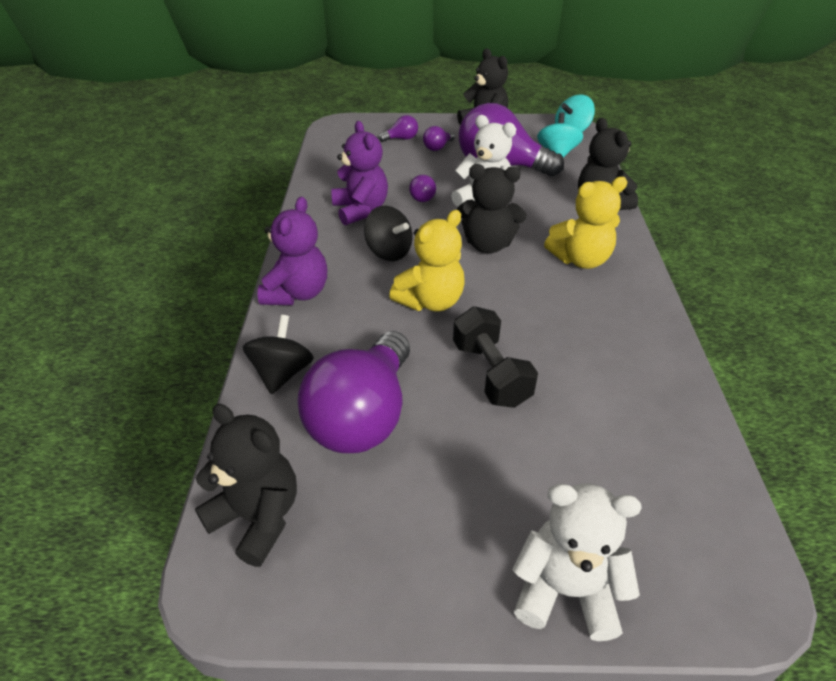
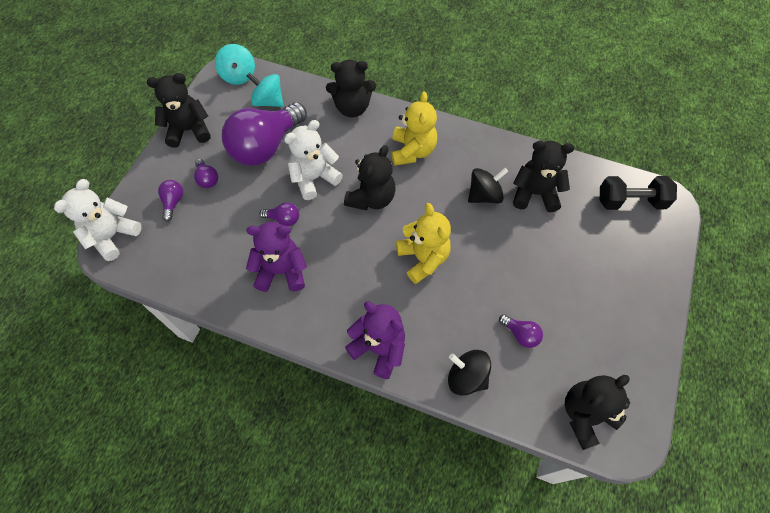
camera: 70 degrees left, 20 degrees up
(363, 416) = (520, 334): purple light bulb -> purple light bulb, size x0.41
(389, 252) = (352, 267): black spinning top -> black spinning top (484, 195)
(491, 373) = (505, 249): black dumbbell -> black dumbbell (630, 201)
(565, 590) = (656, 273): white teddy bear -> white teddy bear (113, 236)
(608, 388) = (534, 193): none -> black teddy bear

